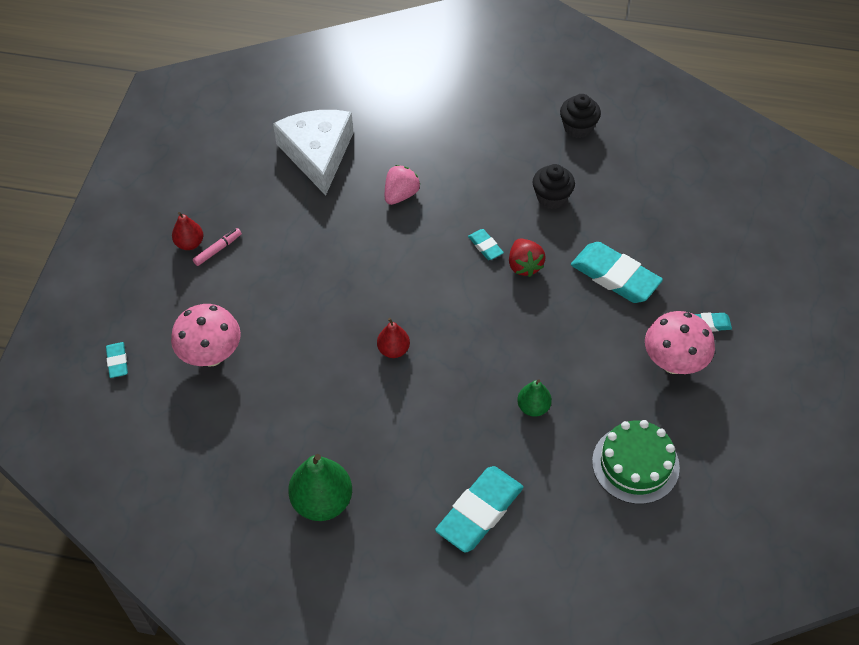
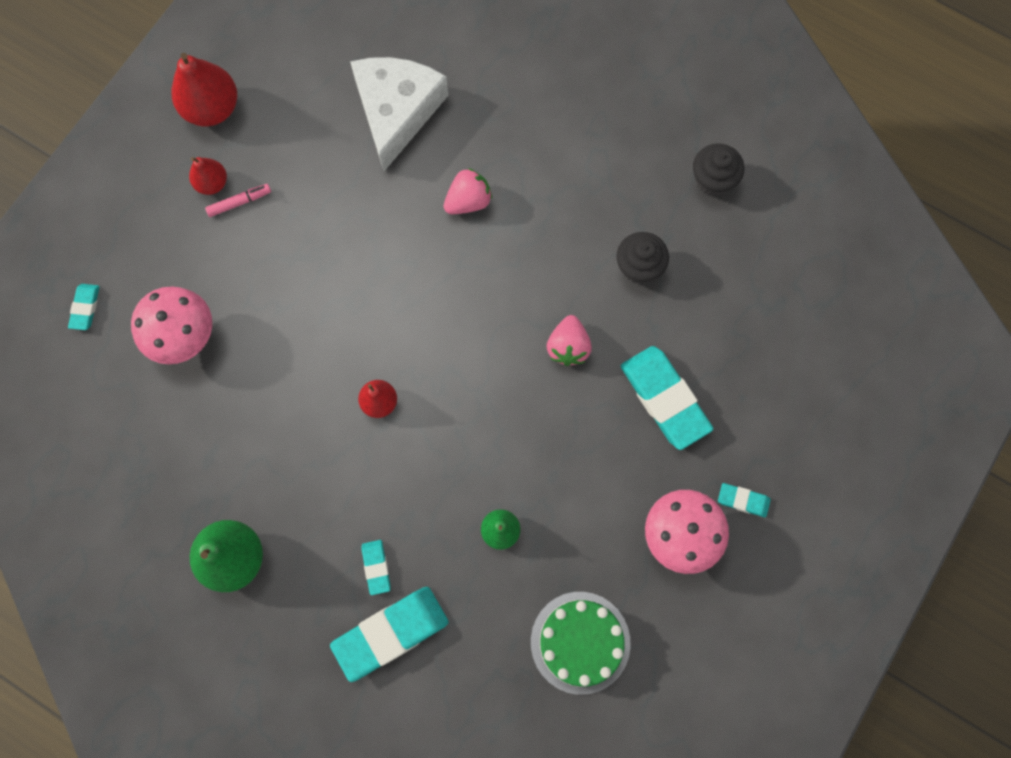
camera: 20 degrees right, 20 degrees up
(168, 194) = (212, 108): none -> red pear
(485, 246) = (535, 305): turquoise eraser -> turquoise eraser (376, 567)
(524, 265) = (568, 347): red strawberry -> pink strawberry

